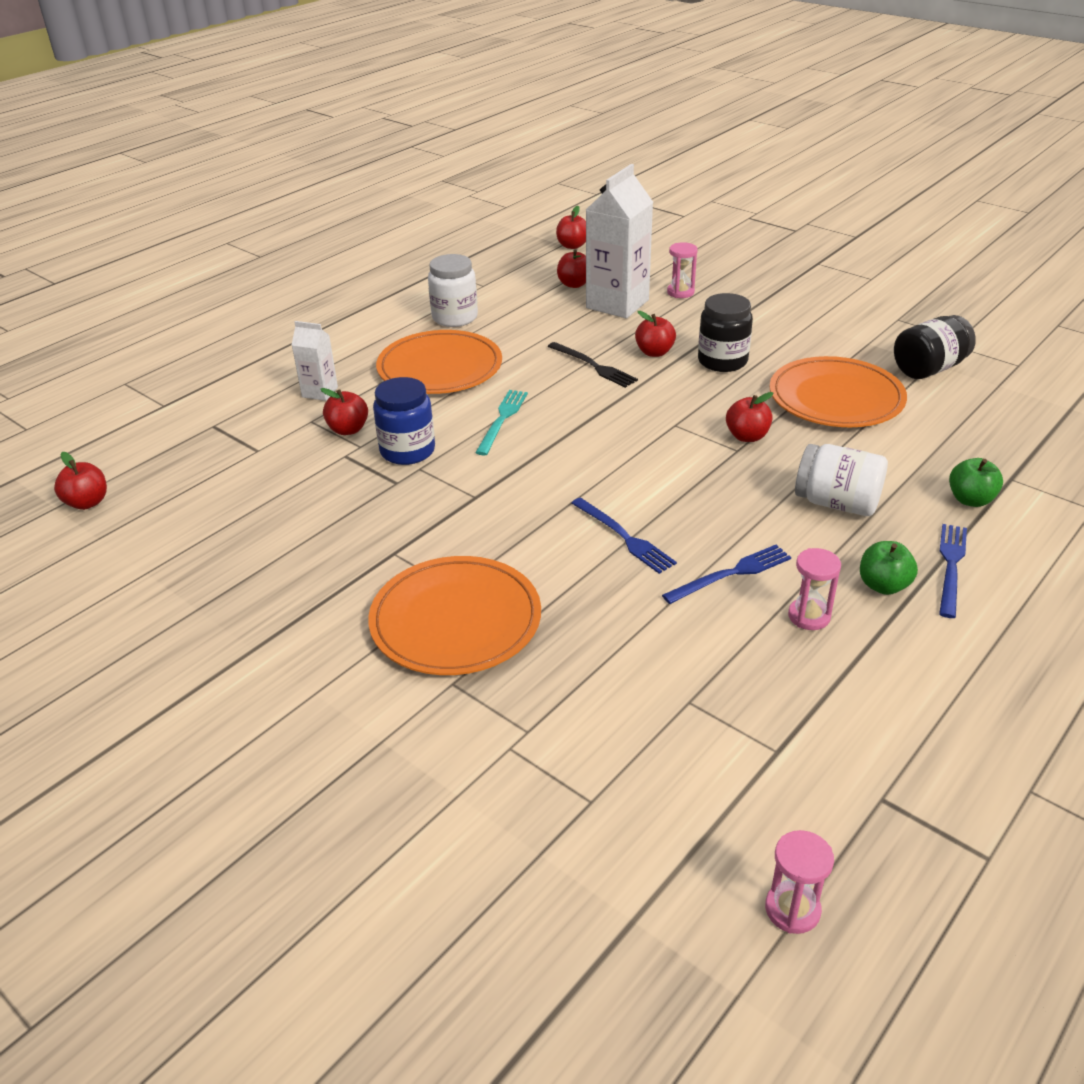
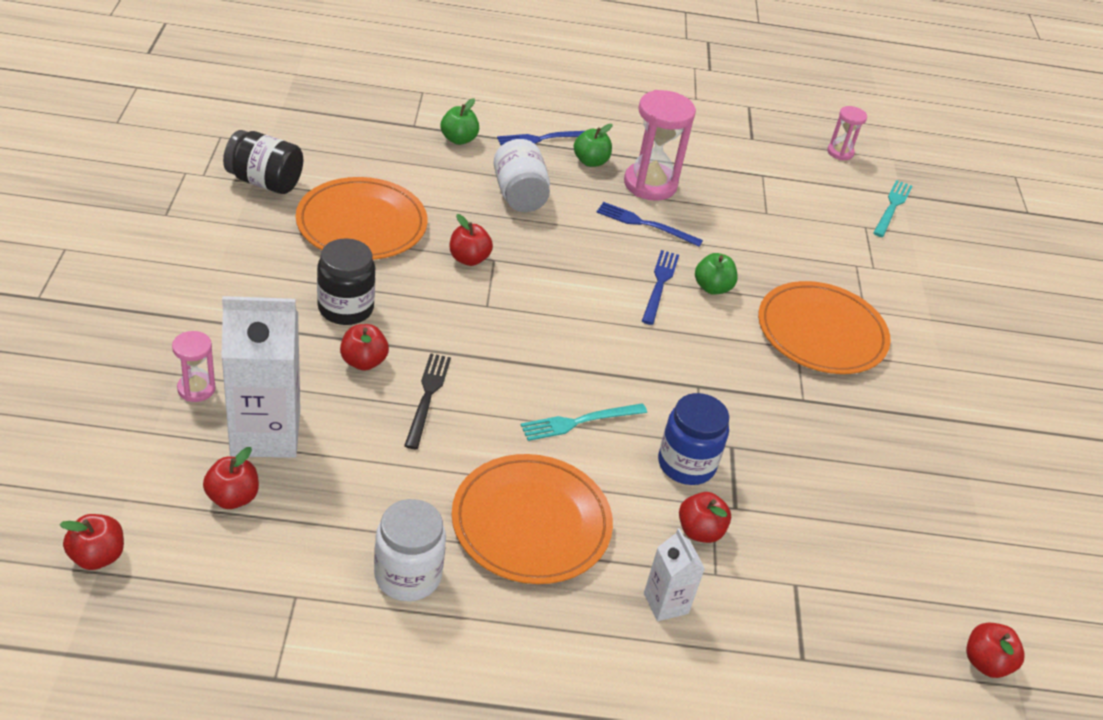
camera: 135 degrees left, 5 degrees up
(590, 573) = (712, 288): none -> green apple
(610, 876) = (892, 207): none -> turquoise fork
(809, 616) = (650, 184): pink hourglass -> pink hourglass, size x1.88

